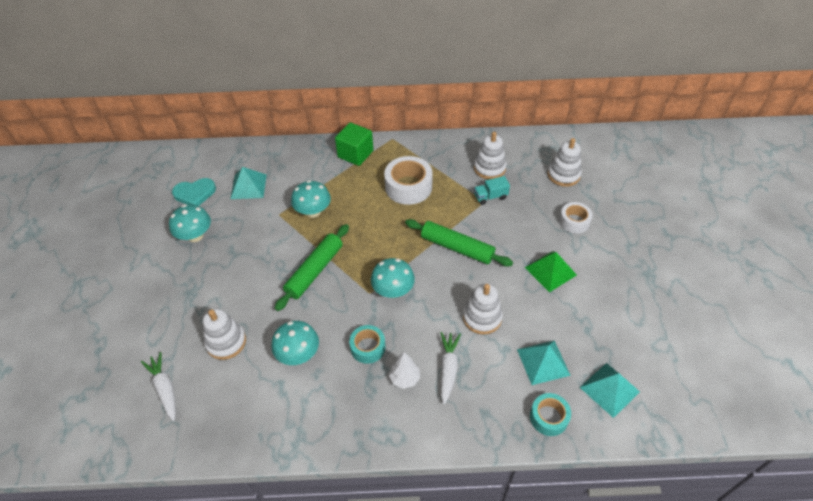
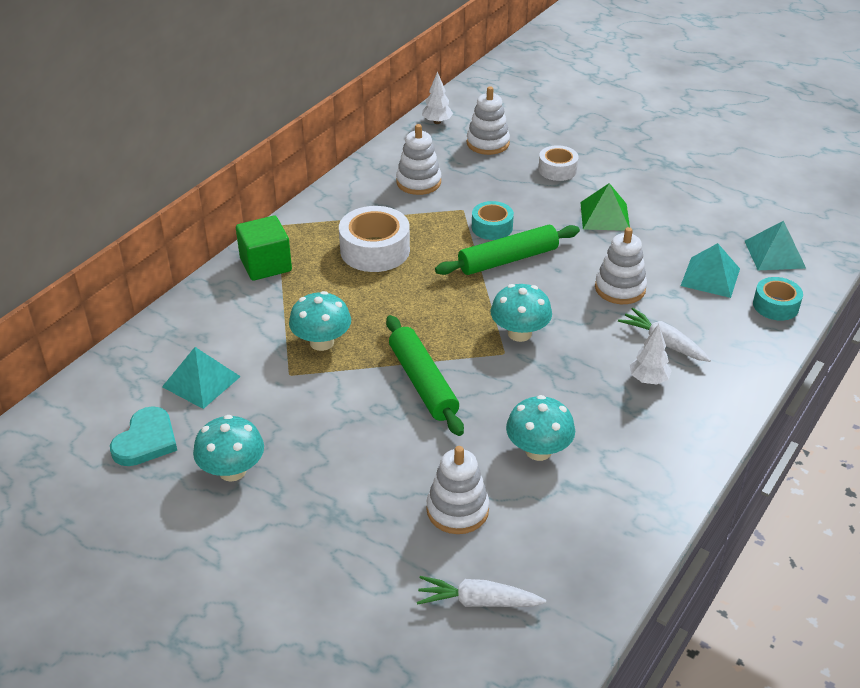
camera: 55 degrees left, 10 degrees down
(368, 347) = (581, 389): turquoise tape -> turquoise tape (492, 227)
(490, 197) = (461, 202): turquoise truck -> none
(558, 141) = (437, 122): none -> white tree

